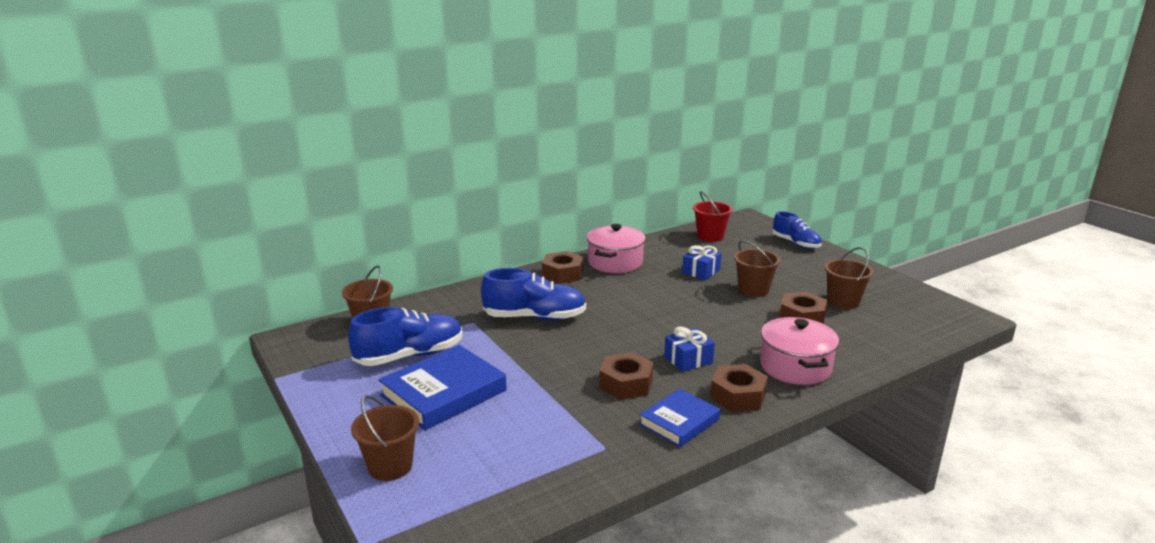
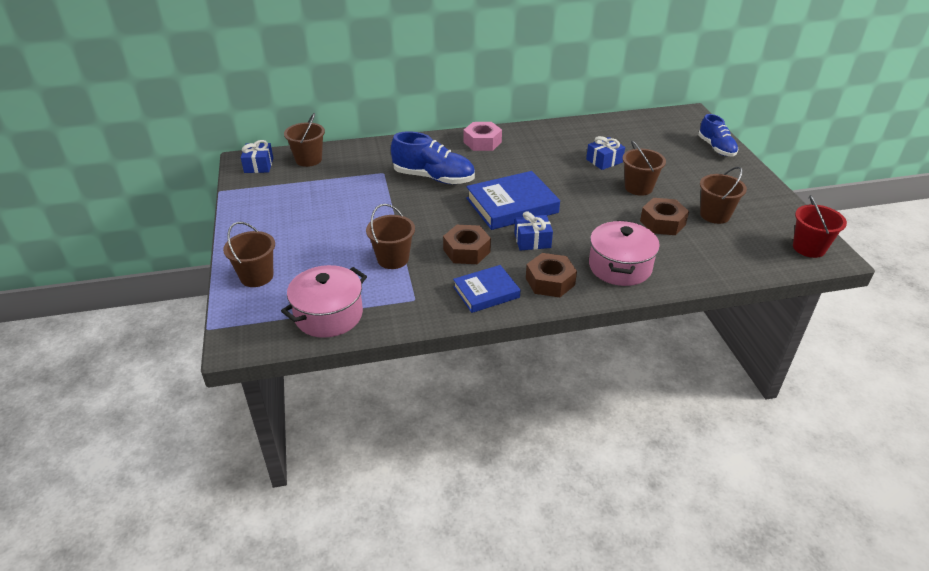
camera: 20 degrees right, 15 degrees up
(311, 341) = (259, 165): none -> blue gift
(410, 356) = (320, 192): blue shoe -> none
(443, 393) = (326, 228): blue book -> blue book (512, 205)
(548, 410) = (393, 259): none -> brown bucket
(562, 274) = (482, 142): brown nut -> pink nut
(615, 262) = (534, 139): pink pot -> pink pot (328, 315)
(710, 236) = (639, 127): red bucket -> red bucket (809, 248)

